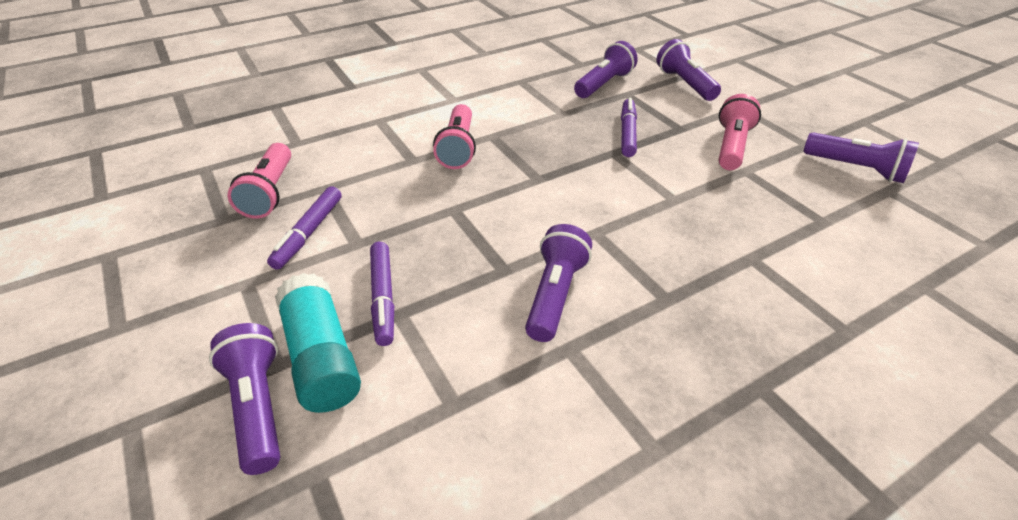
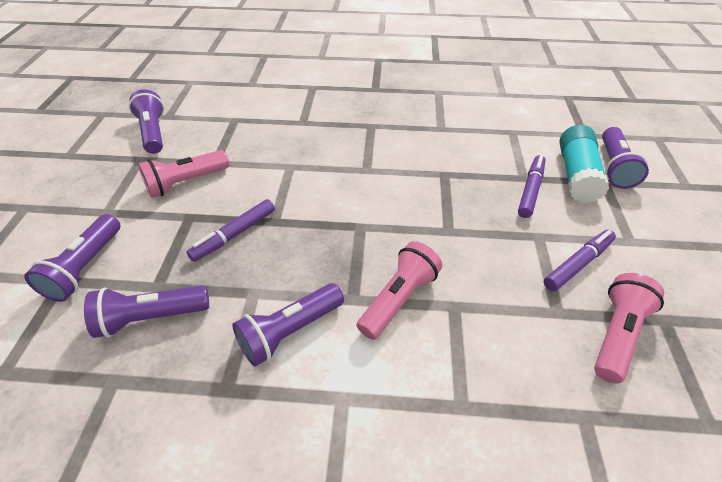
camera: 145 degrees left, 5 degrees up
(555, 294) = (426, 150): purple flashlight -> purple flashlight (289, 331)

